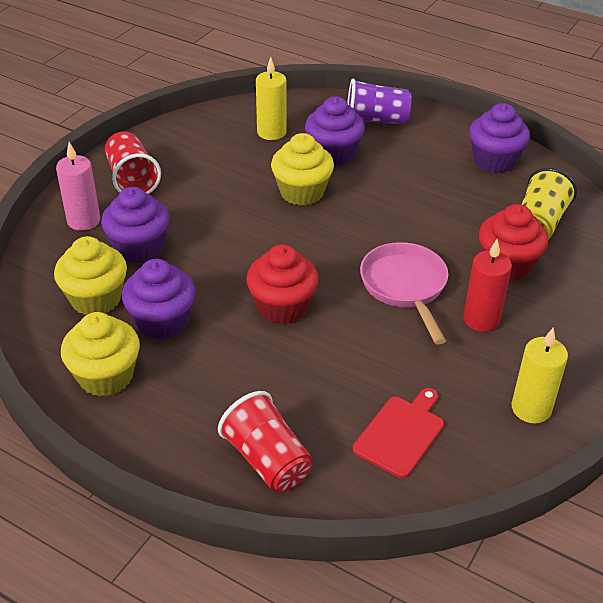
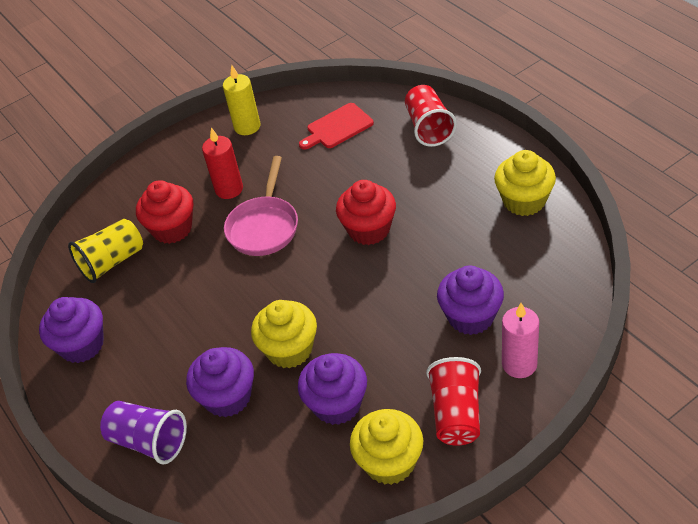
camera: 150 degrees left, 5 degrees up
(96, 299) = (521, 269): yellow cupcake -> yellow cupcake (389, 462)
(162, 321) = (469, 236): purple cupcake -> purple cupcake (337, 404)
(271, 132) = (274, 453): yellow candle -> none

